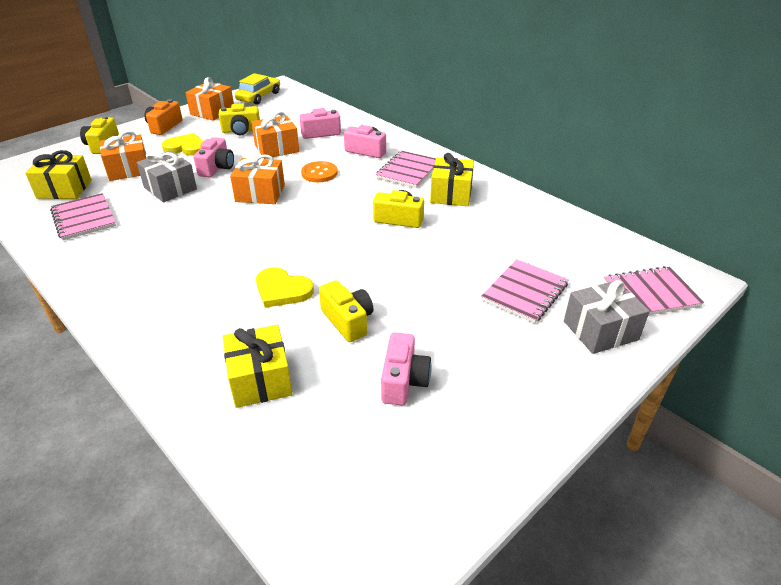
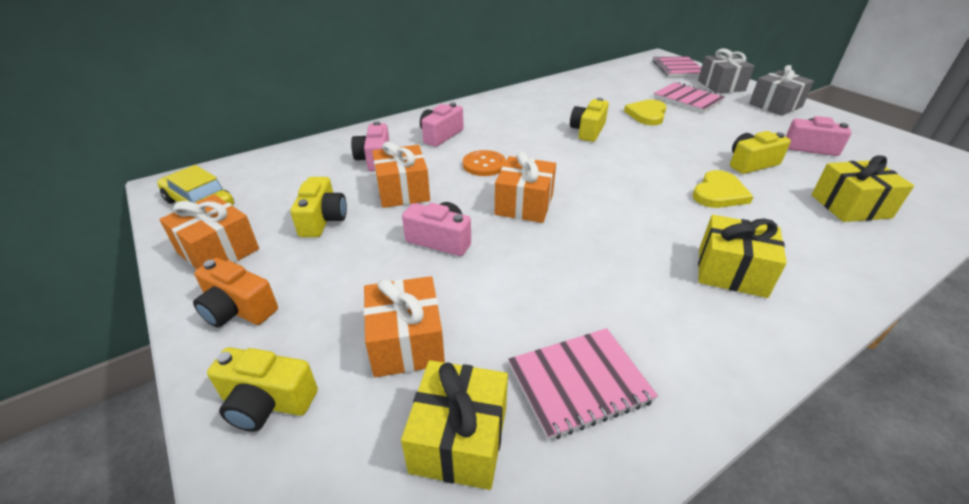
camera: 80 degrees left, 0 degrees up
(170, 188) = (492, 283): grey gift -> grey gift (775, 105)
(186, 147) = (351, 275): yellow heart -> yellow heart (647, 114)
(408, 171) = (495, 119): pink notebook -> none
(451, 194) = (545, 106): yellow gift -> yellow gift (731, 271)

